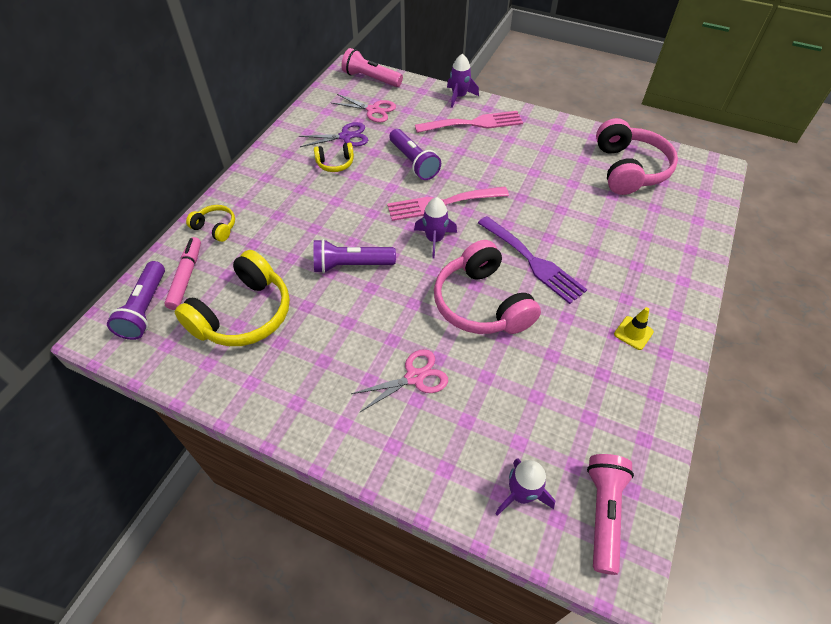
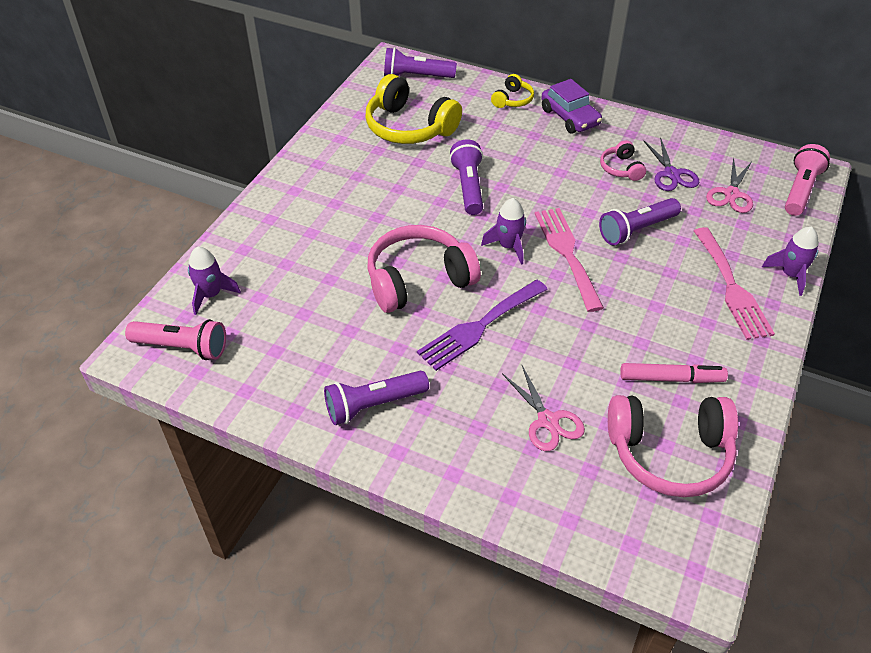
camera: 90 degrees right, 5 degrees down
(186, 277) = (451, 92): pink marker -> pink marker (671, 379)
(255, 189) = (570, 117): none -> purple car
(335, 163) = (621, 168): yellow headphones -> pink headphones
(414, 377) = (334, 231): pink scissors -> pink scissors (548, 421)
(633, 333) = (373, 405): yellow traffic cone -> purple flashlight

